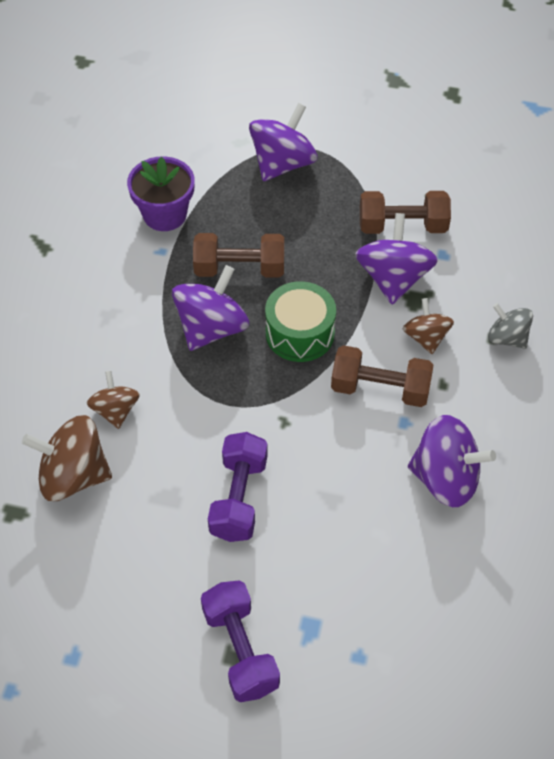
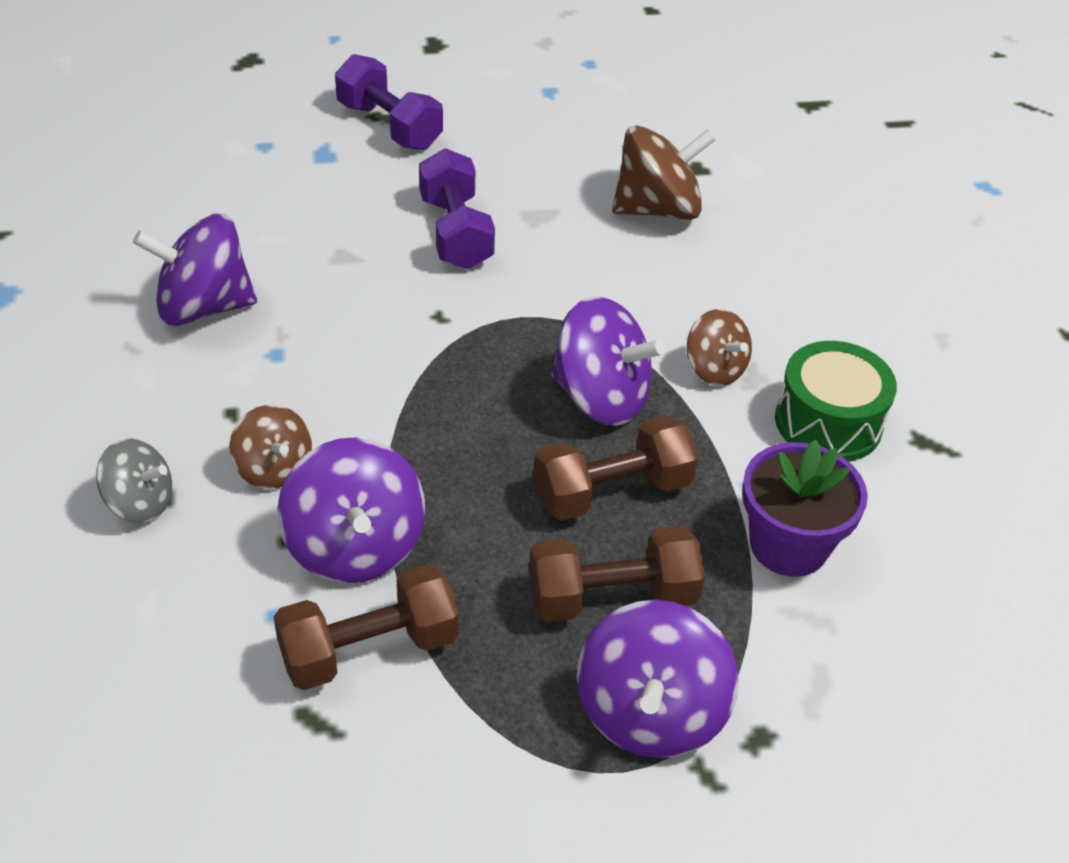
camera: 155 degrees right, 10 degrees down
(115, 410) = (658, 276): brown spinning top -> brown spinning top (714, 369)
(211, 328) = (600, 397): purple spinning top -> purple spinning top turned 75 degrees counterclockwise
(300, 333) = (470, 424): green drum -> green drum (828, 422)
(380, 388) = (323, 384): brown dumbbell -> brown dumbbell (612, 597)

